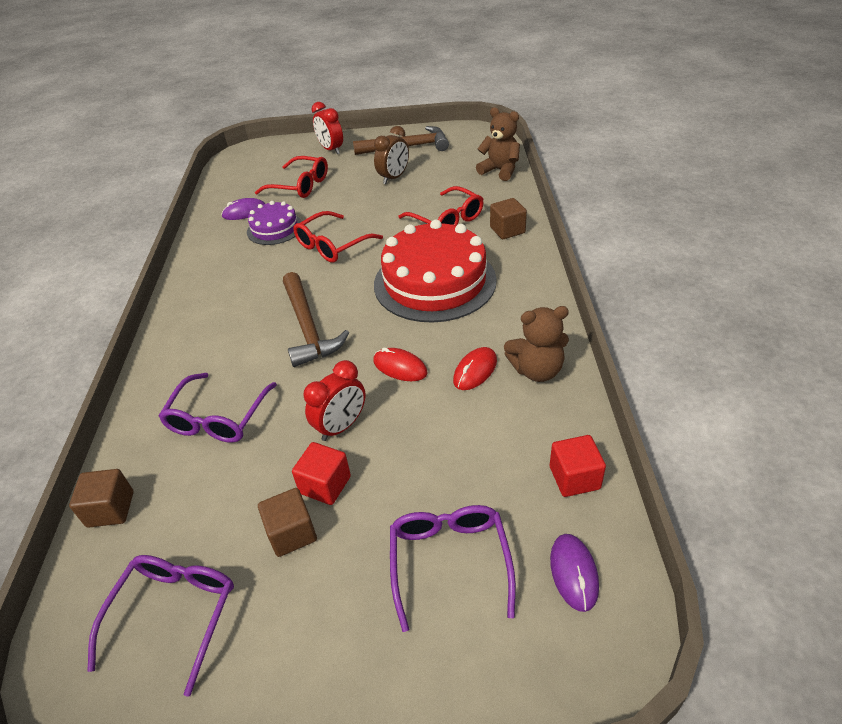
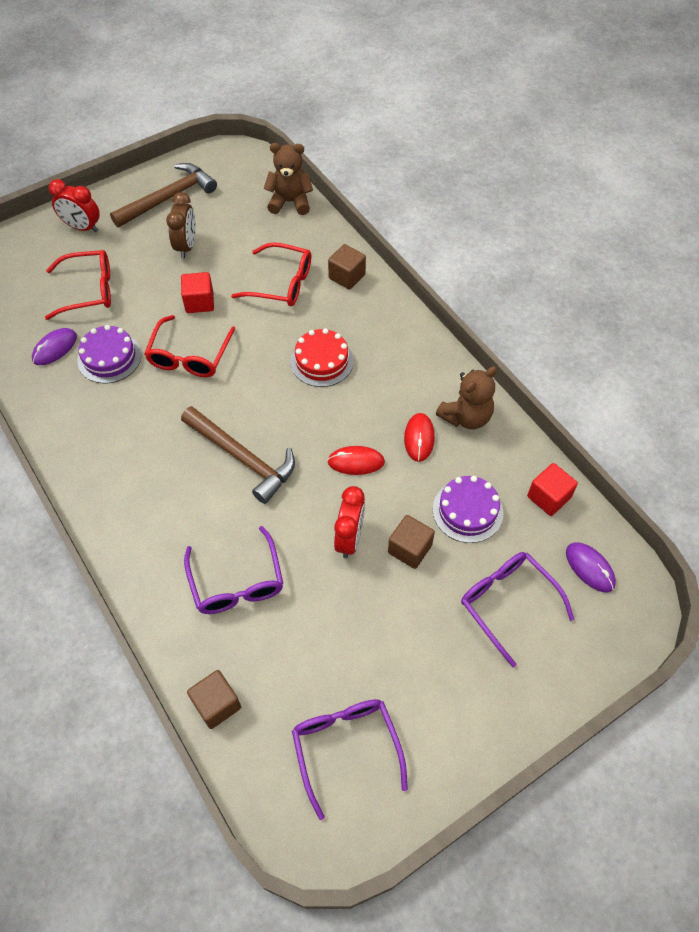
camera: 35 degrees left, 15 degrees up
(292, 533) = (382, 643): brown cube -> brown cube (409, 549)
(325, 485) = (376, 593): red cube -> red cube (199, 302)
(434, 282) = (321, 361): red cake -> red cake, size x0.52
(474, 452) = (467, 511): none -> purple cake

